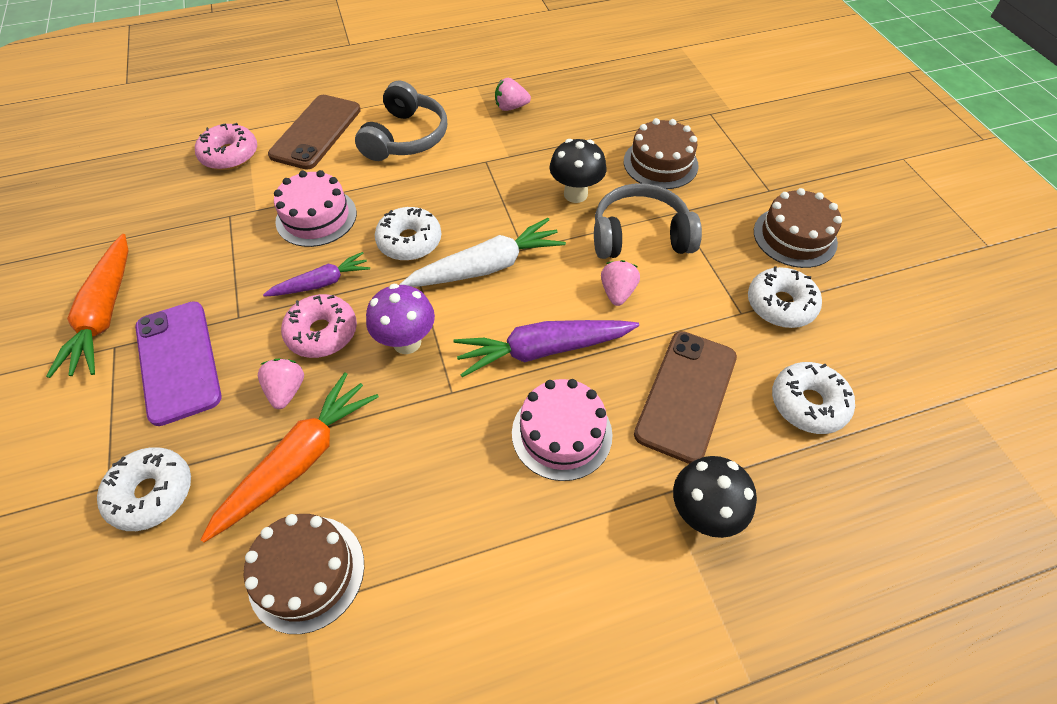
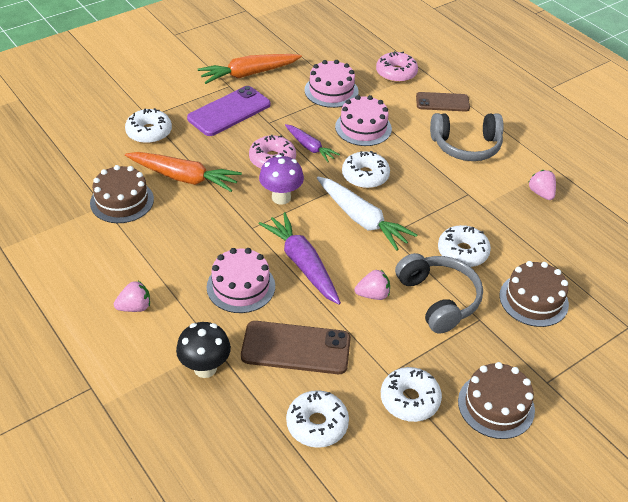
camera: 70 degrees right, 10 degrees down
(218, 228) = (331, 91): none -> pink cake
(287, 391) = (226, 158): pink strawberry -> pink strawberry (135, 307)
(316, 132) = (442, 102): brown phone -> brown phone, size x0.66
(575, 194) = (462, 252): black mushroom -> white donut

